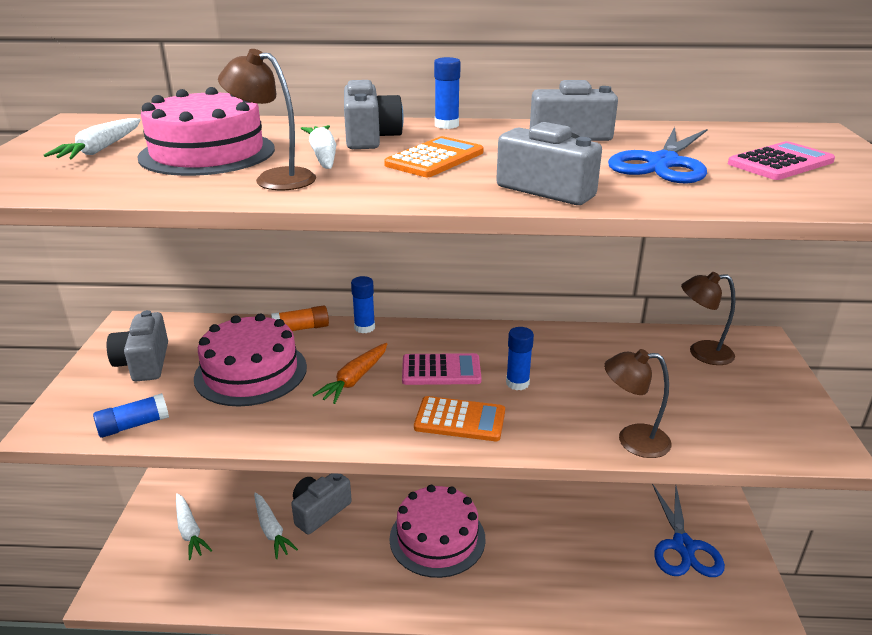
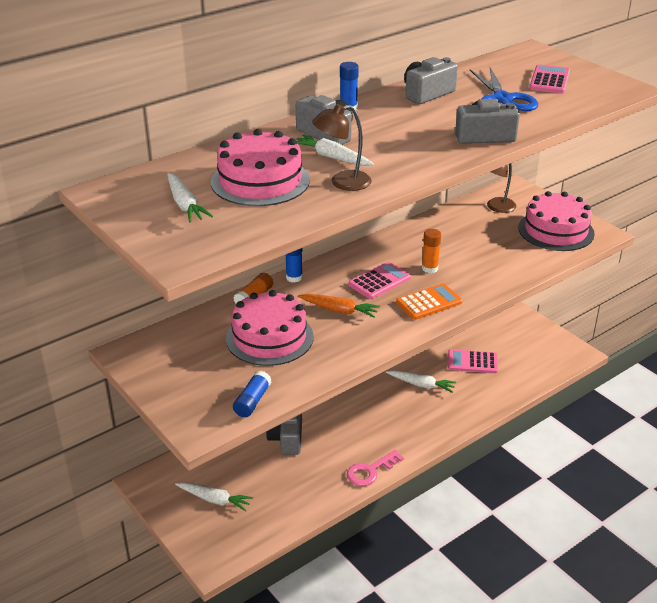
camera: 40 degrees left, 5 degrees up
(144, 363) = (186, 368): grey camera -> none
(271, 530) = (270, 466): white carrot -> white carrot (421, 385)
(350, 600) = (370, 471): none -> pink key
(354, 379) = (339, 310): orange carrot -> orange carrot turned 60 degrees counterclockwise
(435, 159) = (394, 137): orange calculator -> none
(437, 538) = (378, 410): pink cake -> pink cake (556, 230)
(517, 383) = (429, 268): blue glue stick -> orange glue stick
(605, 546) = (472, 362): none -> pink calculator
(632, 440) = (520, 270): brown lamp -> none
(683, 546) = (510, 340): blue scissors -> none

